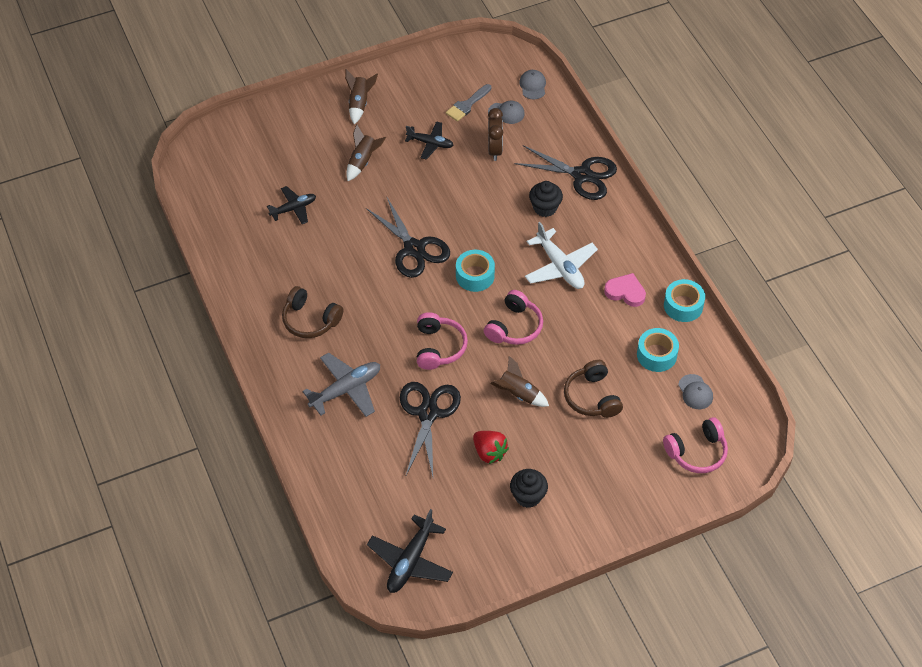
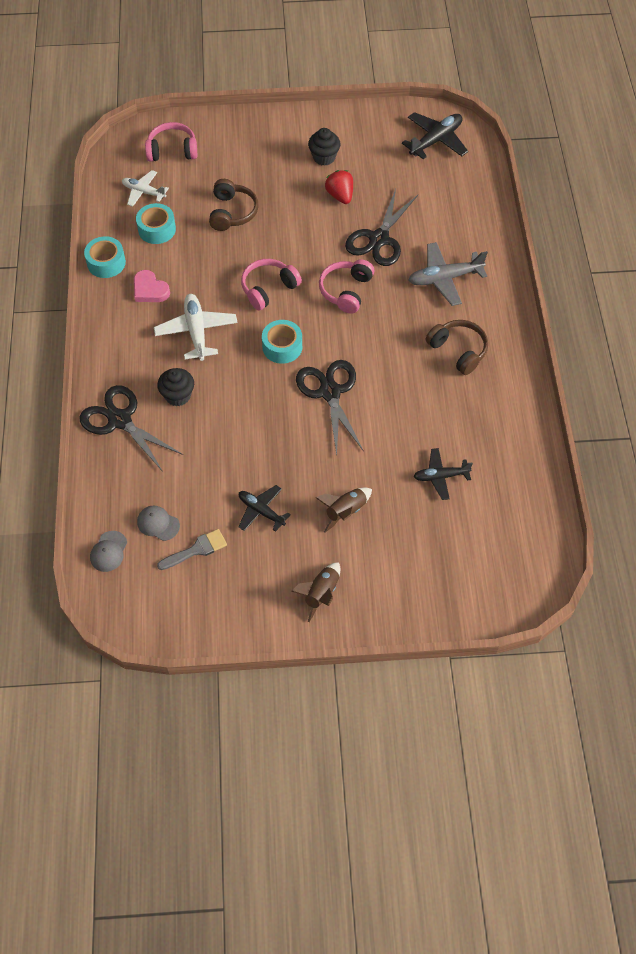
camera: 160 degrees left, 5 degrees up
(495, 150) = (194, 480): brown clock -> none
(518, 394) = (293, 232): brown rocket -> none
(695, 392) = (144, 192): grey cap -> white plane

